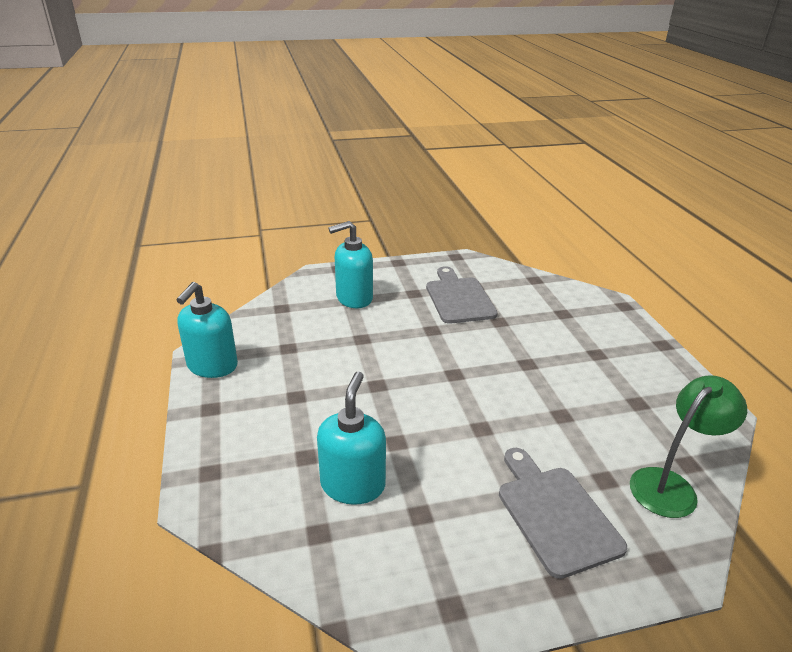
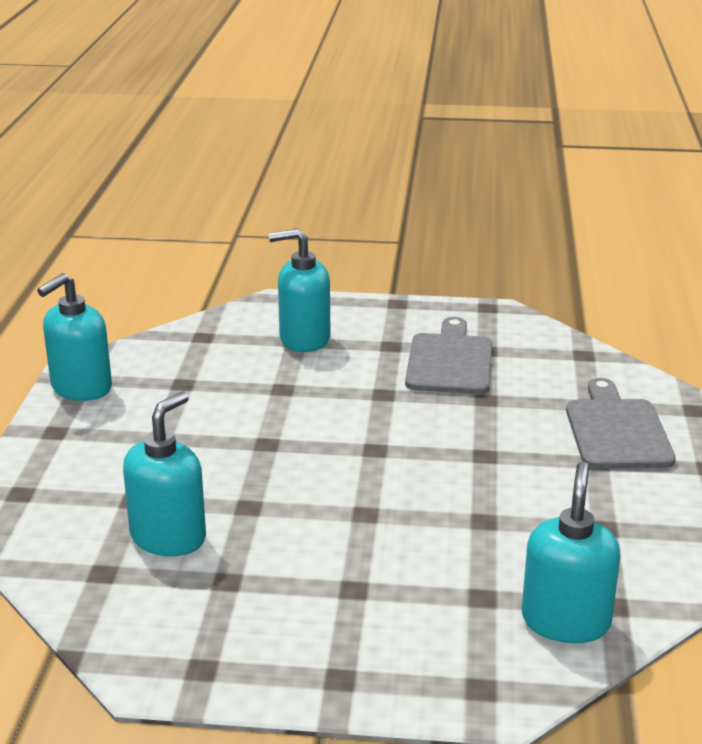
camera: 20 degrees right, 5 degrees down
(555, 514) = (388, 616): grey cutting board -> grey cutting board (617, 431)
(671, 485) = (565, 621): green lamp -> turquoise soap dispenser

